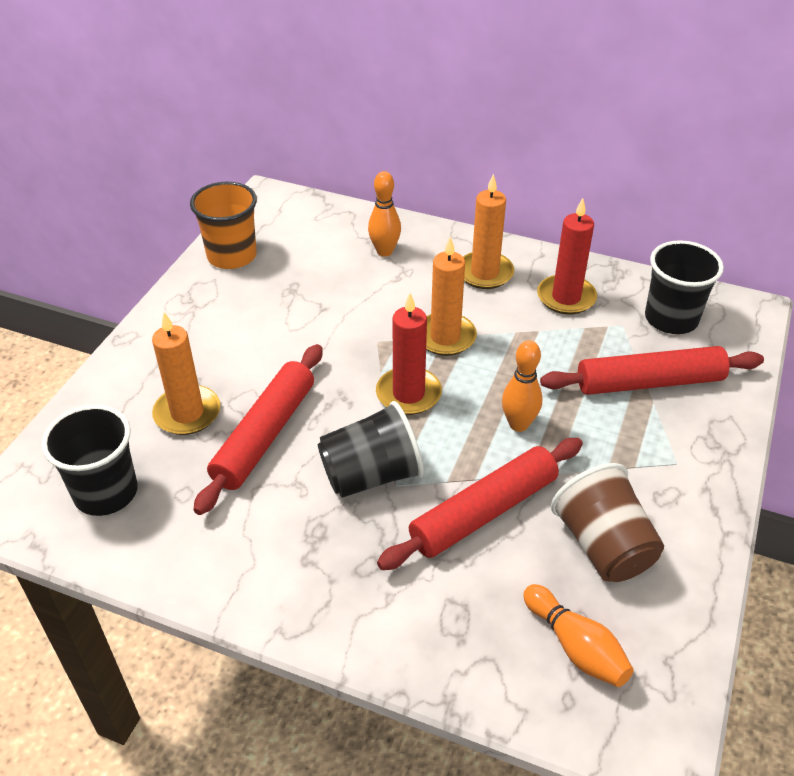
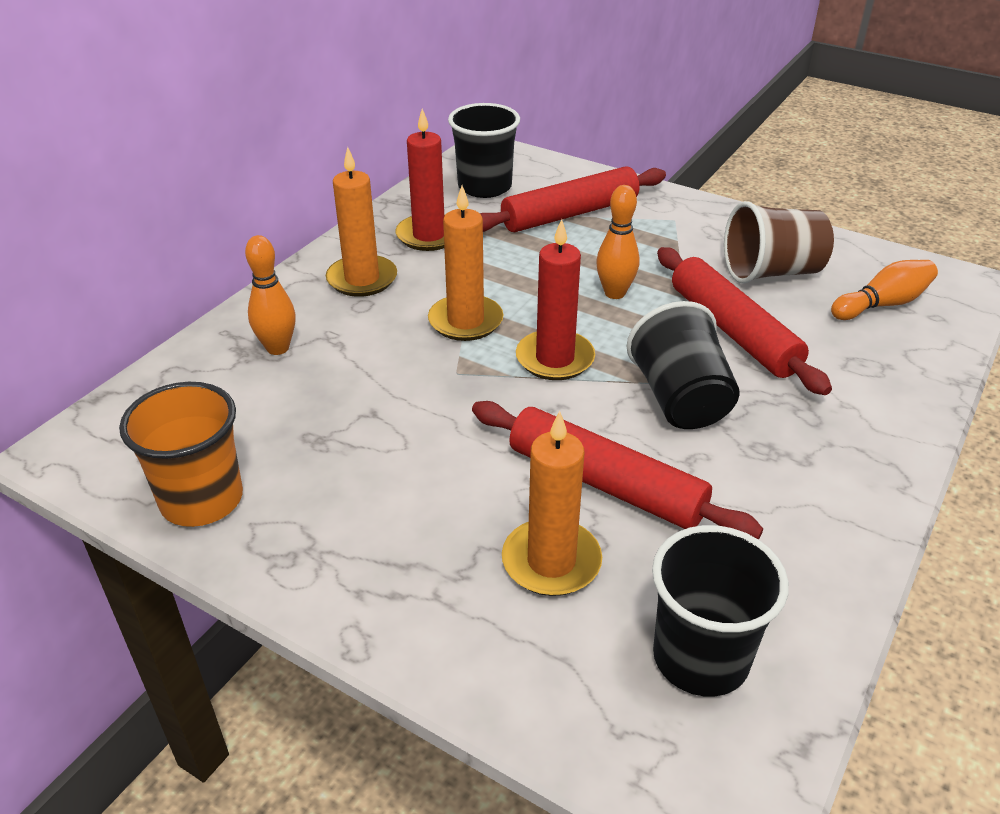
camera: 80 degrees left, 5 degrees down
(649, 382) = (570, 214): red rolling pin -> red rolling pin turned 60 degrees clockwise

